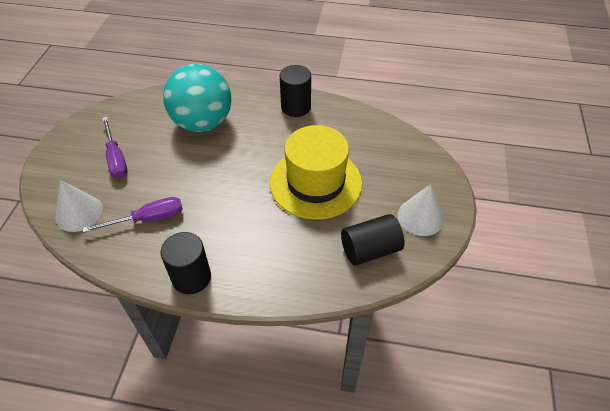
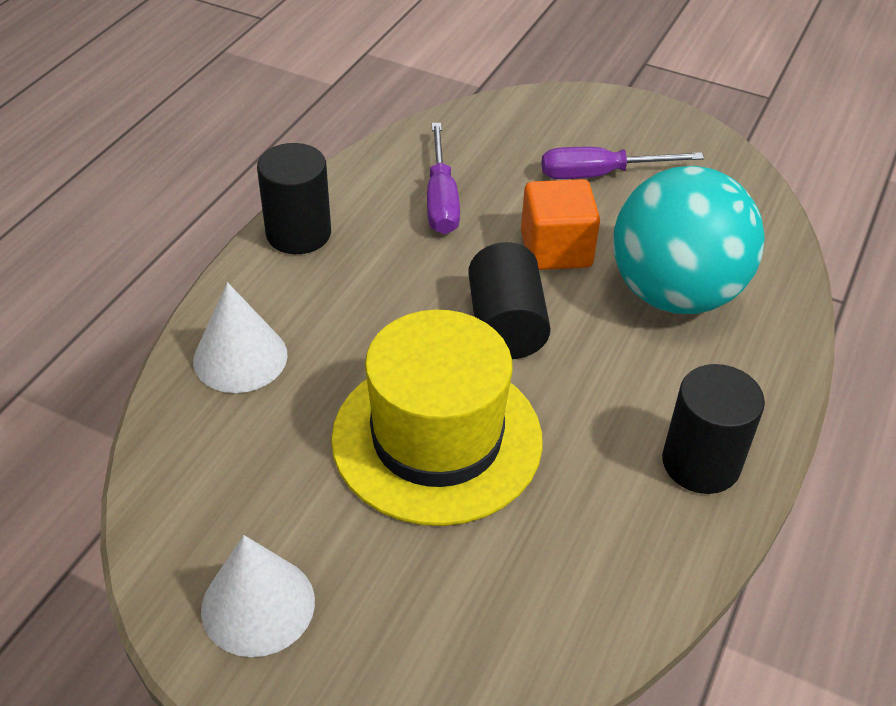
camera: 105 degrees right, 5 degrees down
(79, 213) = (486, 131): white cone -> white cone (240, 357)
(181, 166) = (556, 249): none -> orange cube
(370, 250) = (224, 480): black cylinder -> black cylinder (506, 325)

